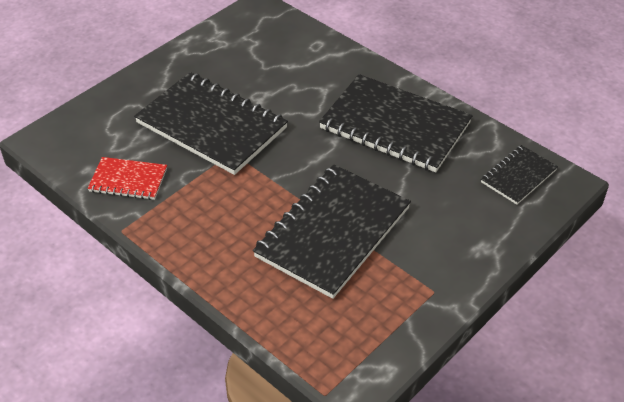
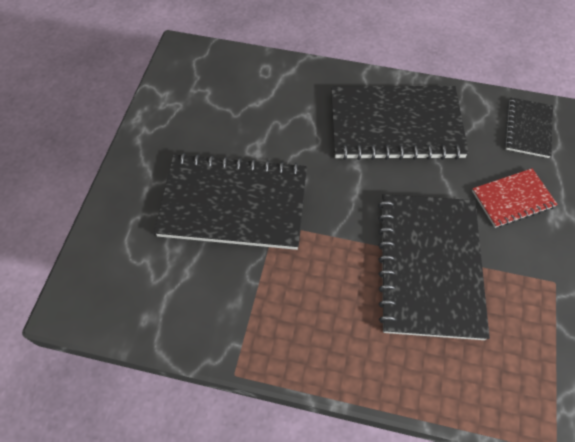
camera: 30 degrees left, 15 degrees up
(128, 180) = (198, 309): red notebook -> red notebook (512, 199)

